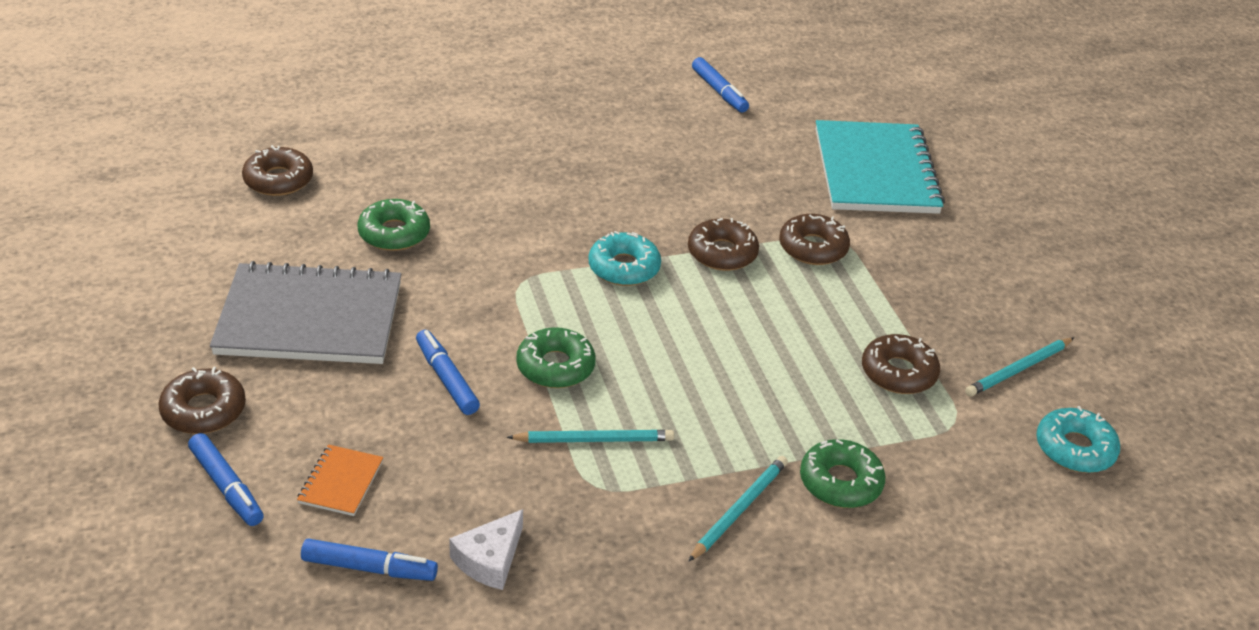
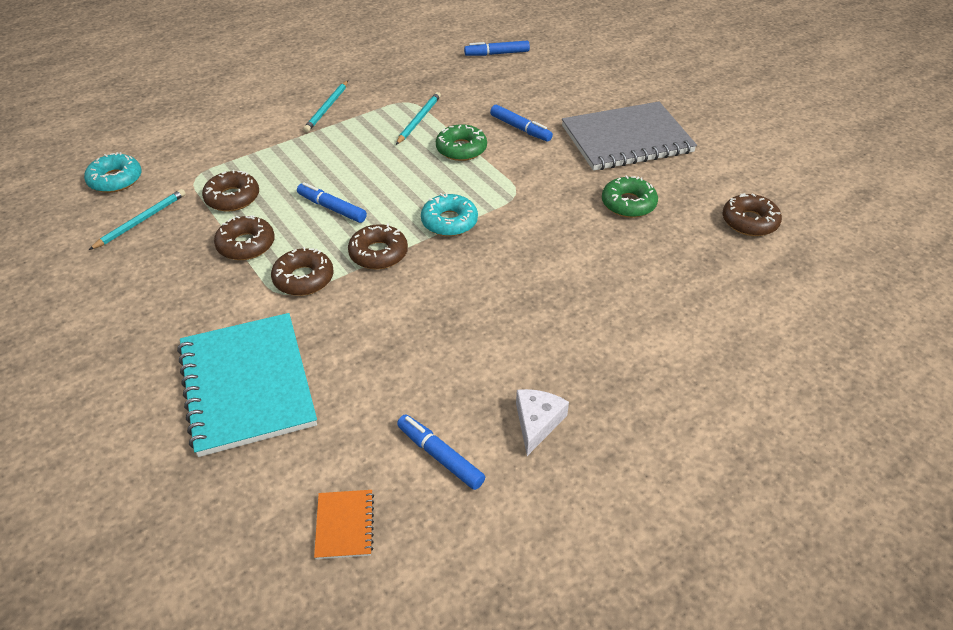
camera: 165 degrees right, 5 degrees up
(204, 410) = (632, 87): brown donut -> brown donut (246, 245)
(227, 486) = (587, 64): blue marker -> blue marker (331, 208)
(341, 482) = (536, 77): orange notebook -> orange notebook (345, 525)
(489, 559) = (444, 67): white cheese -> white cheese (537, 423)
(594, 439) = (419, 120): turquoise pencil -> turquoise pencil turned 135 degrees clockwise
(840, 482) = (271, 131): green donut -> none

